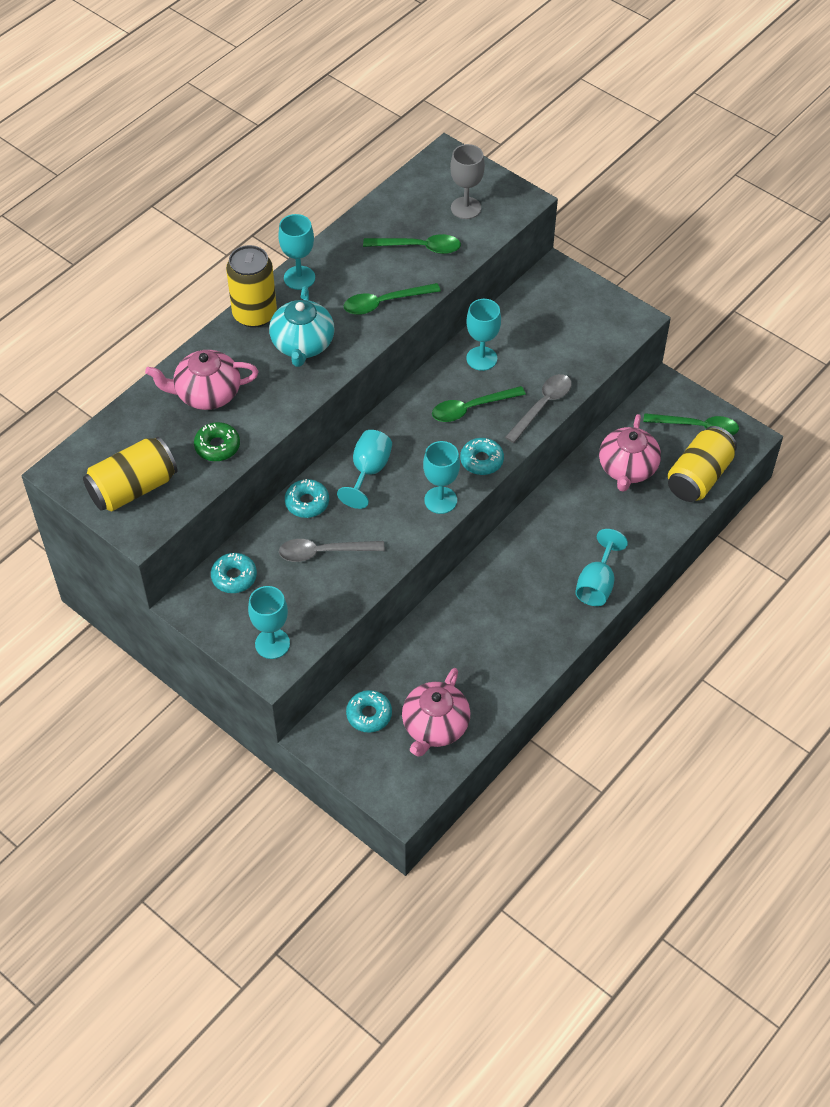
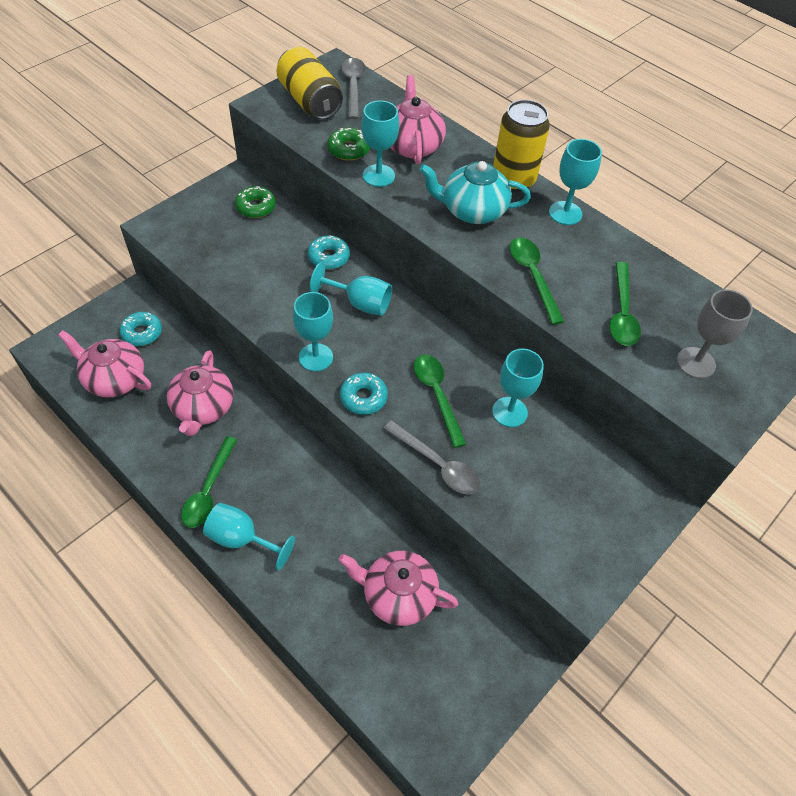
camera: 90 degrees right, 0 degrees up
(234, 577) = (256, 207): turquoise donut -> green donut
(272, 644) = (180, 227): turquoise goblet -> turquoise goblet (378, 176)
(324, 552) = (269, 265): grey spoon -> grey spoon (353, 87)
(461, 638) = (203, 408): none -> pink teapot
(697, 427) = (459, 694): green spoon -> green spoon (209, 490)
(699, 477) = (379, 681): yellow can -> none

